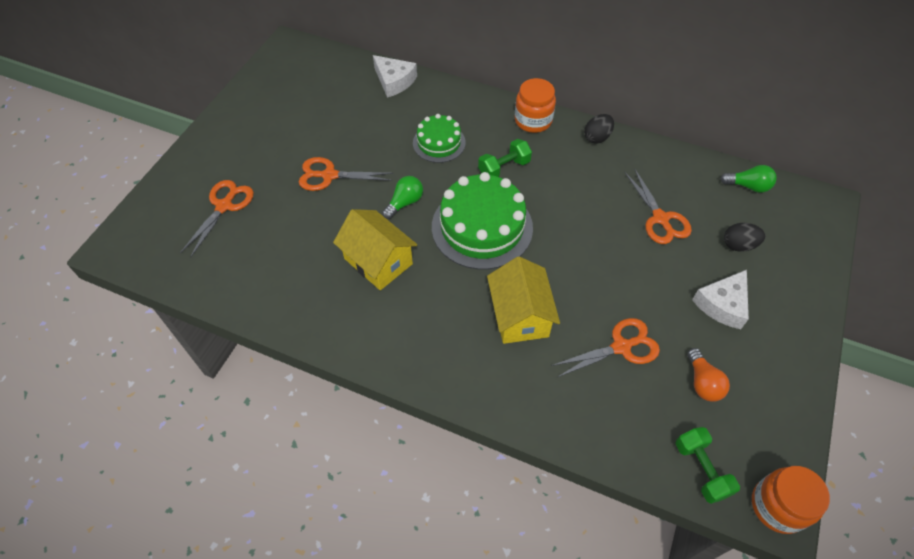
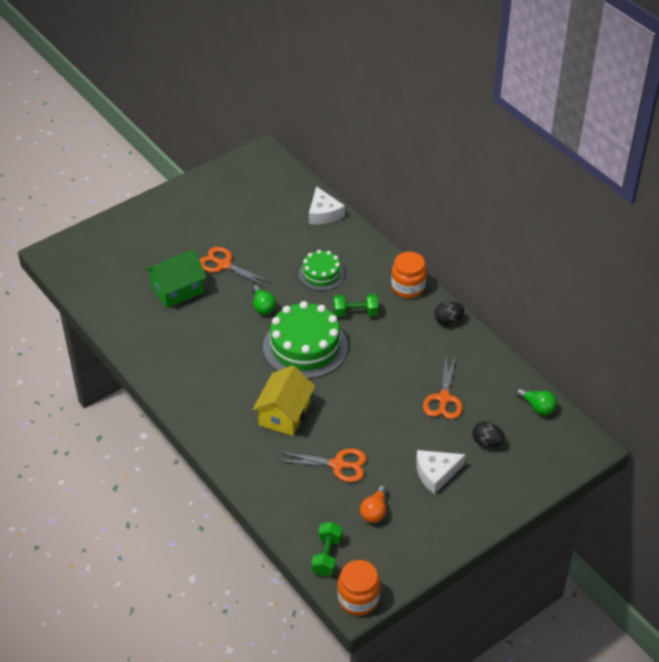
camera: 30 degrees right, 10 degrees down
(224, 206) = (138, 256): orange scissors -> none
(296, 225) = (177, 290): none -> green house
(378, 261) = (215, 337): yellow house -> none
(404, 203) = (263, 306): green light bulb -> green light bulb turned 90 degrees clockwise

